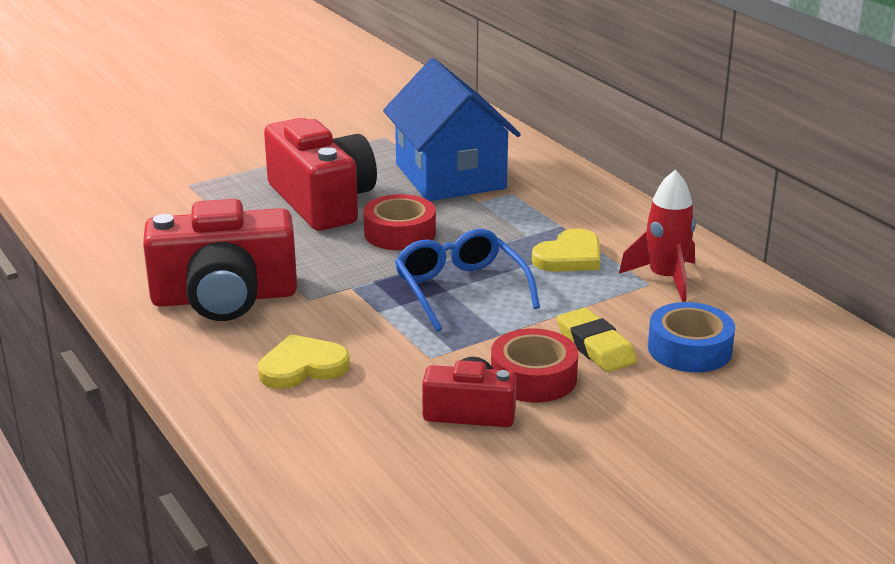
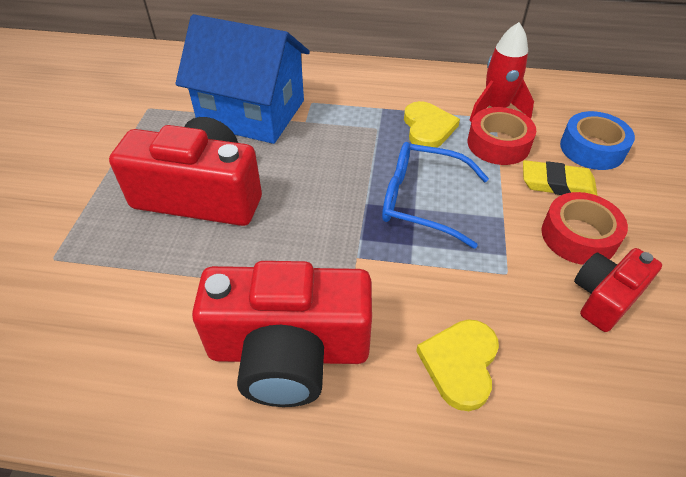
camera: 50 degrees left, 20 degrees up
(224, 297) = (289, 351): red camera -> red camera turned 60 degrees clockwise
(400, 233) = (304, 183): red tape -> red tape (498, 144)

